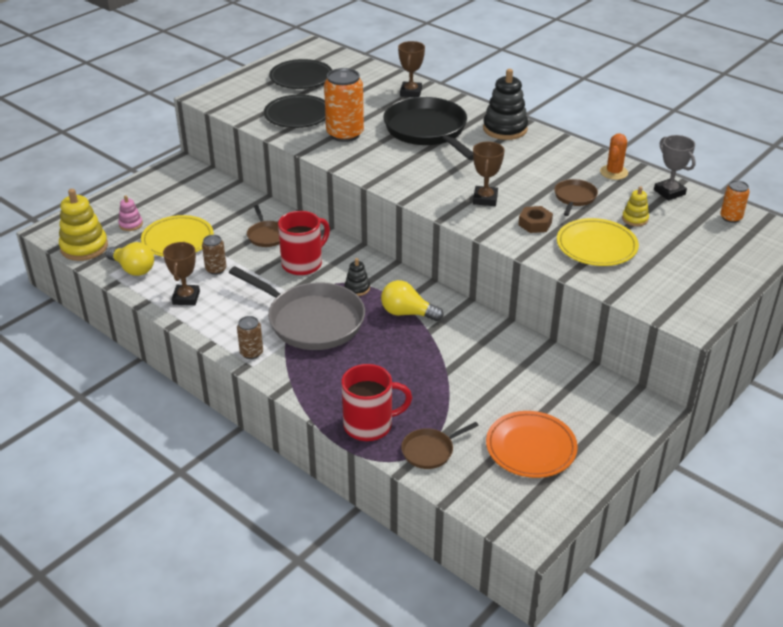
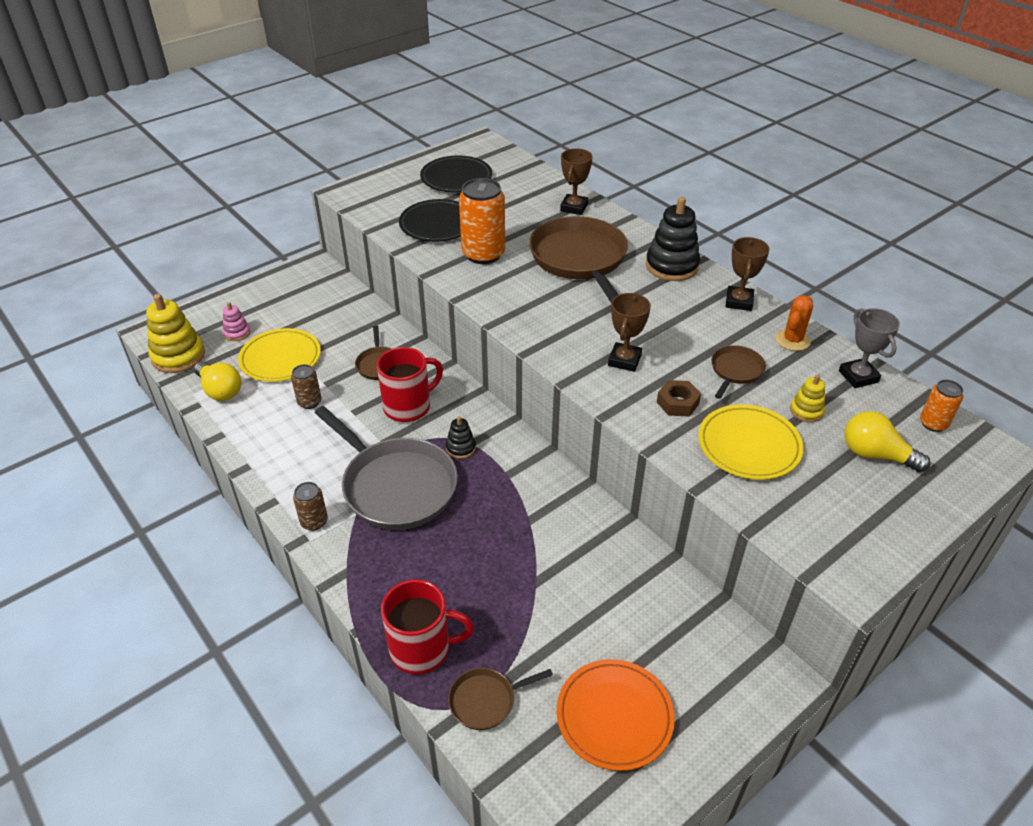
camera: 10 degrees right, 5 degrees up
(186, 298) = (265, 436): brown trophy -> brown trophy (739, 301)
(407, 313) = (510, 490): yellow light bulb -> yellow light bulb (875, 455)
(428, 131) = (580, 259): black pan -> brown pan

